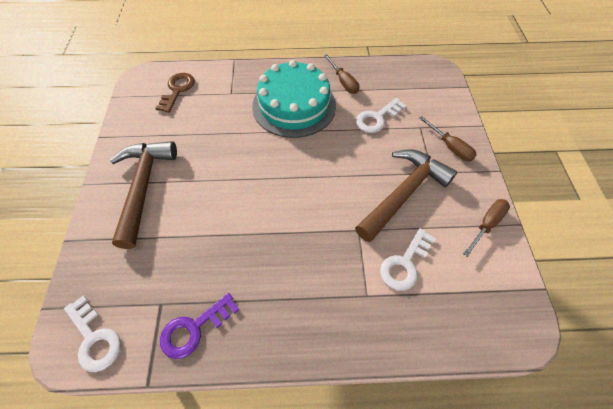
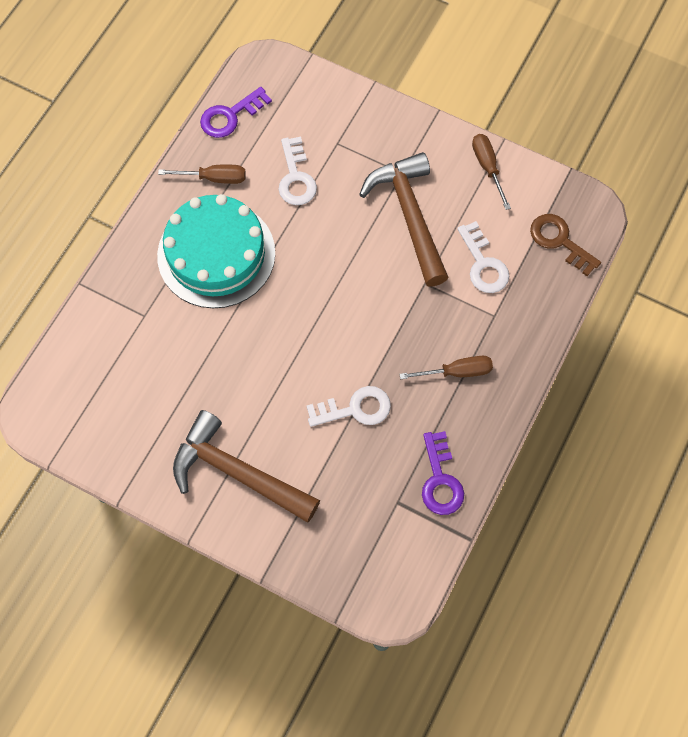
camera: 60 degrees left, 10 degrees up
(94, 338) = (399, 574): white key -> white key (355, 409)
(177, 90) = (93, 378): brown key -> brown key (559, 241)
(390, 71) = (230, 116): none -> purple key
(450, 147) = (382, 133): brown screwdriver -> brown screwdriver (457, 372)

